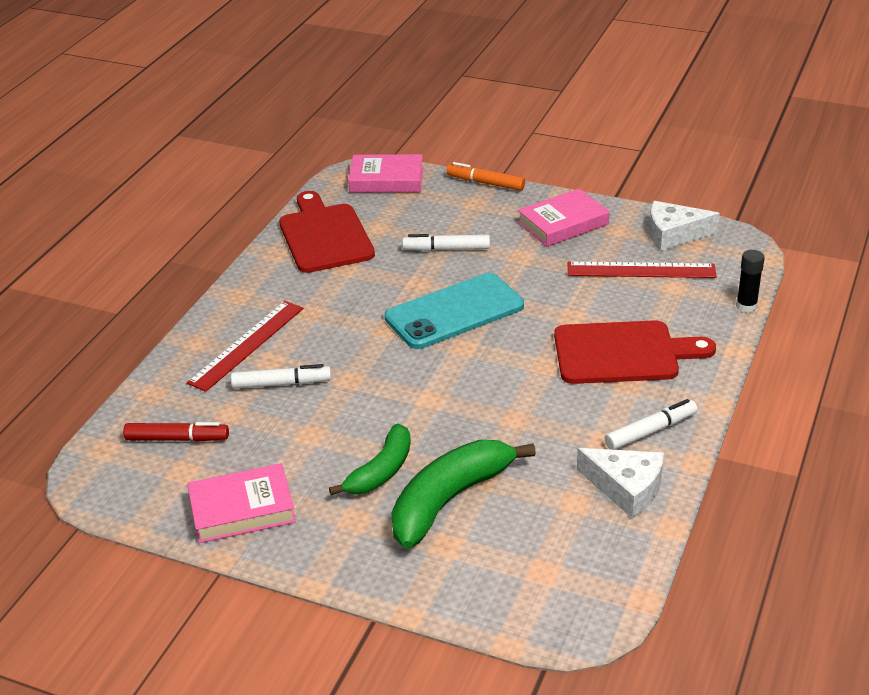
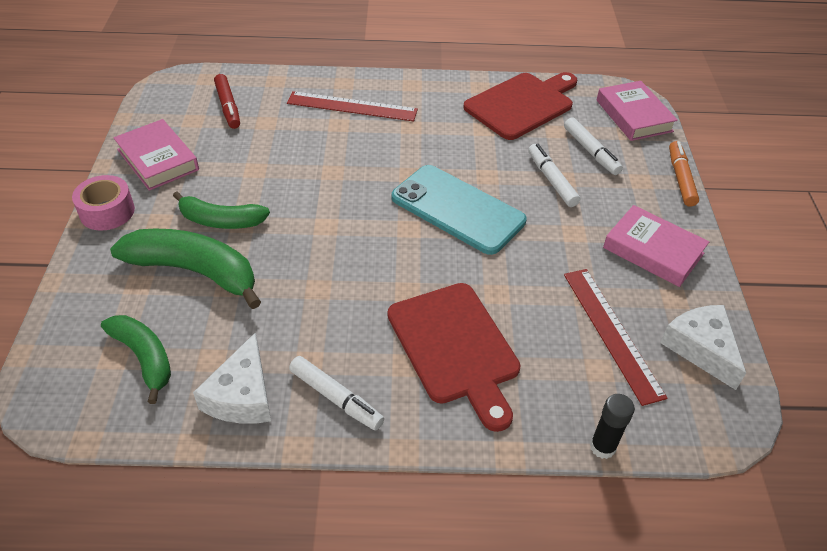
camera: 65 degrees right, 10 degrees up
(281, 384) = (311, 137): white marker -> white marker (591, 151)
(313, 561) = (107, 211): none -> pink tape
(553, 549) = (144, 357): none -> green banana

